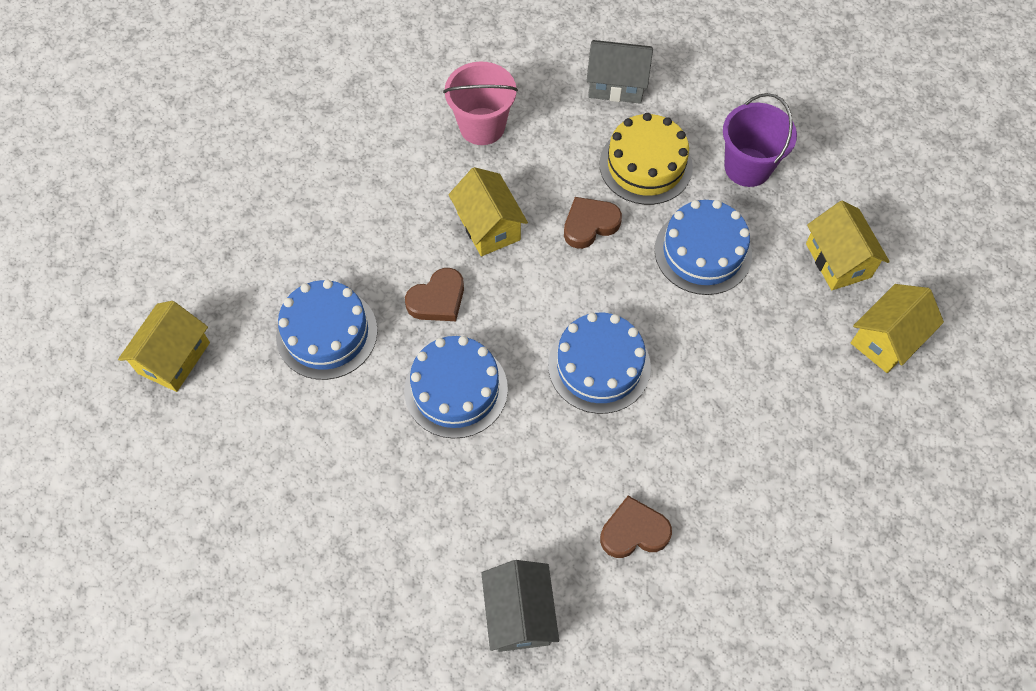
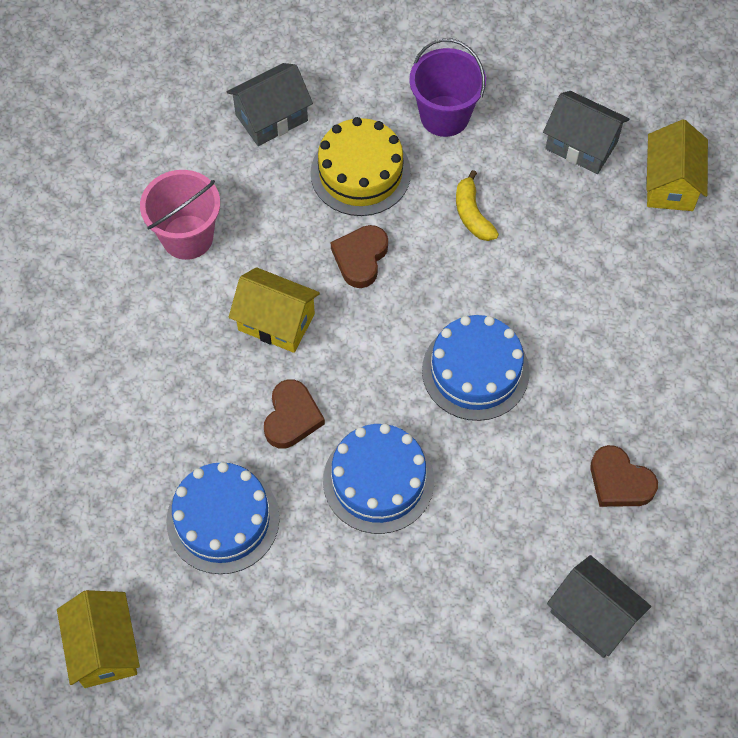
camera: 40 degrees left, 0 degrees up
(634, 531) = (619, 481): brown heart -> brown heart turned 90 degrees counterclockwise
(703, 252) = (472, 214): blue cake -> yellow banana
(838, 260) = (581, 145): yellow house -> grey house

